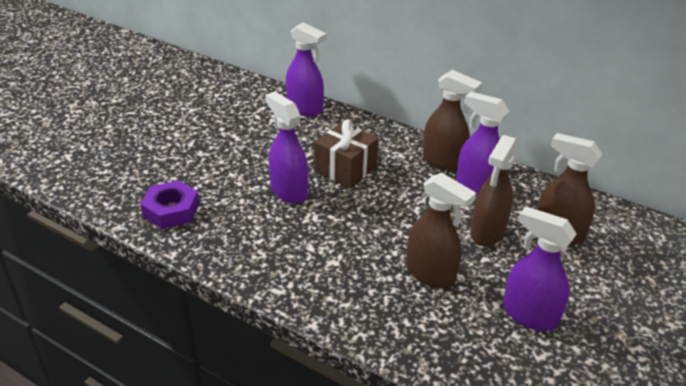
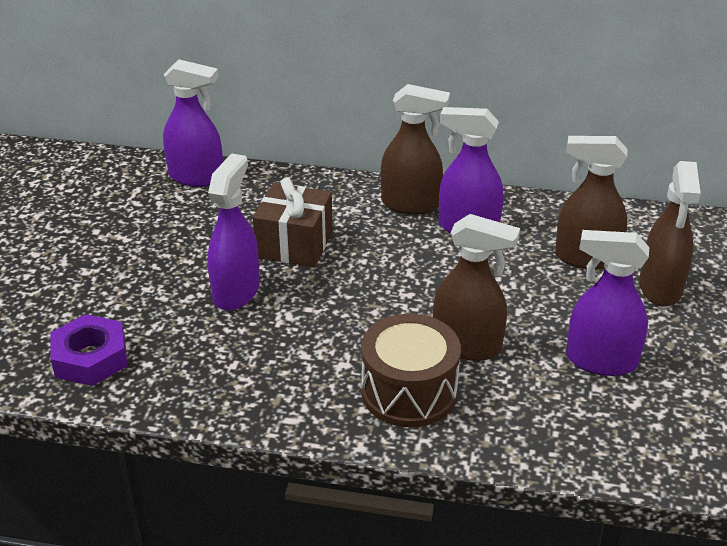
camera: 20 degrees left, 0 degrees up
(288, 191) = (236, 291): purple spray bottle -> purple spray bottle turned 75 degrees clockwise
(369, 295) = (409, 391): none -> brown drum
(487, 232) = (507, 278): brown spray bottle -> brown spray bottle (660, 288)

